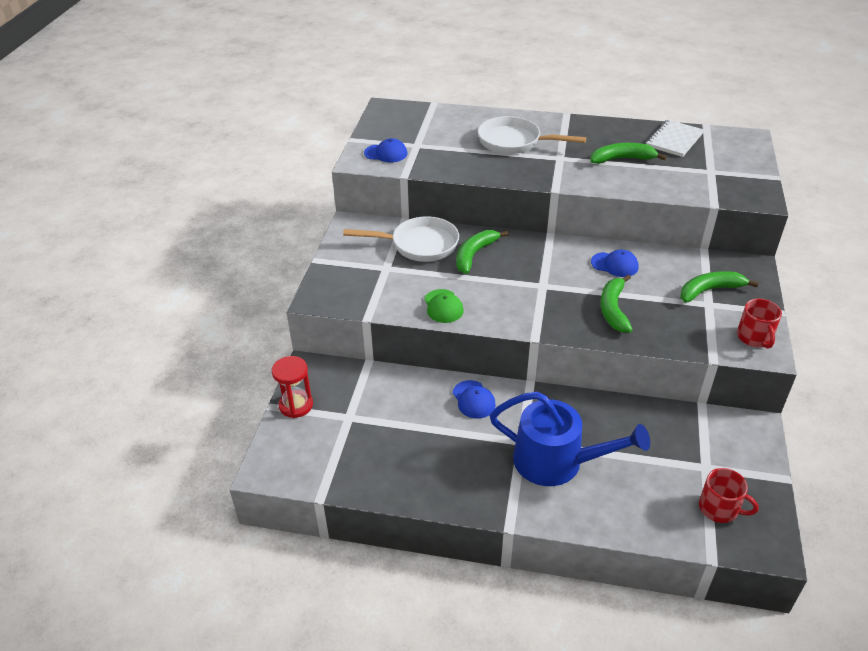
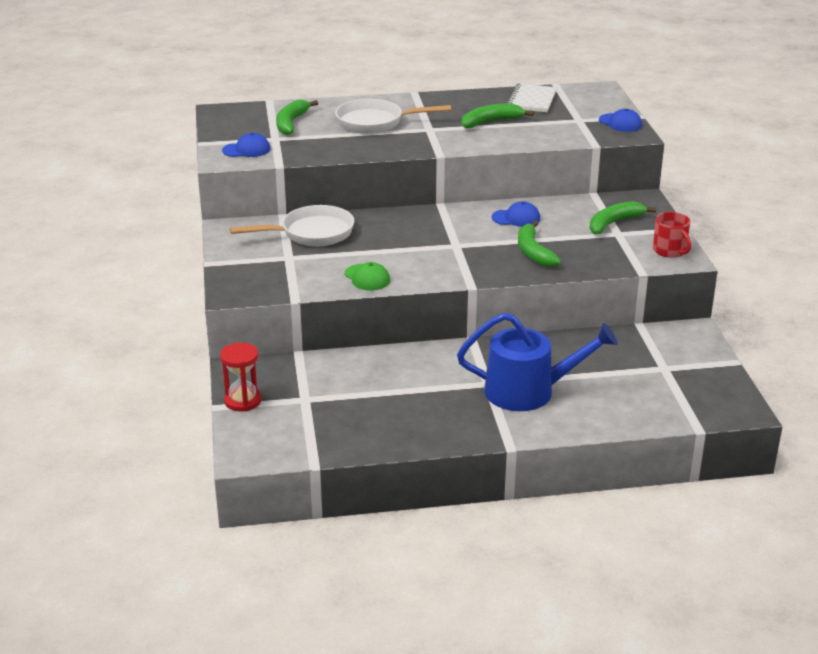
camera: 20 degrees left, 10 degrees down
(473, 399) = (423, 361): blue cap -> blue cap (620, 123)
(474, 255) = (373, 232): green banana -> green banana (291, 123)
(719, 508) = (689, 394): red mug -> none

